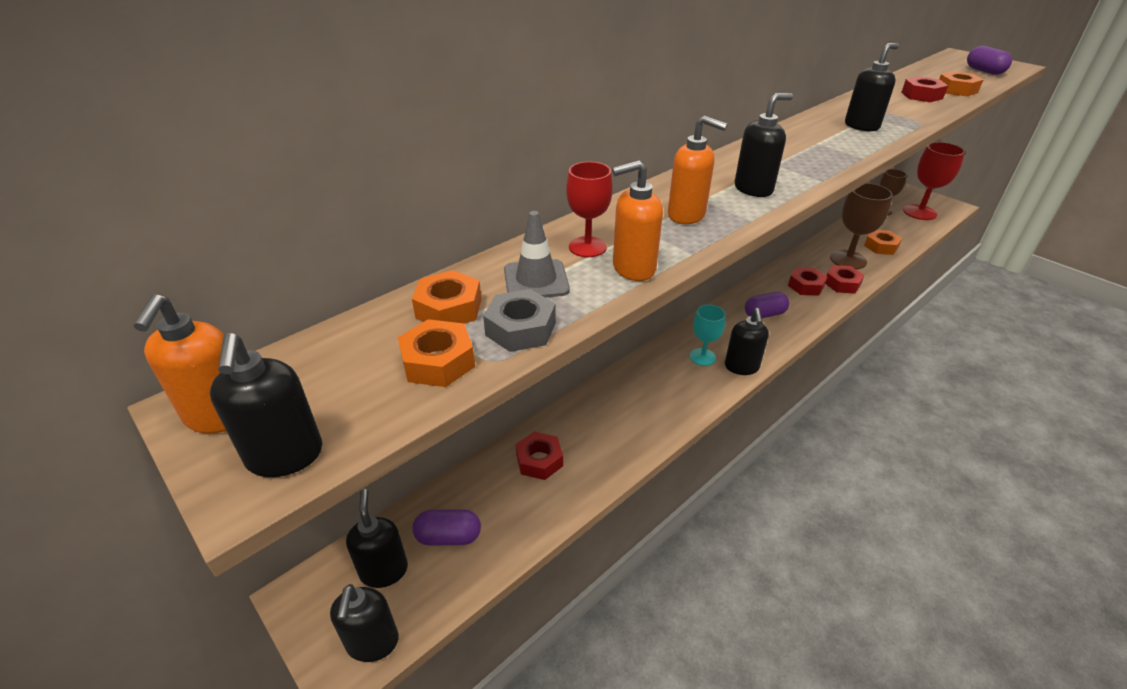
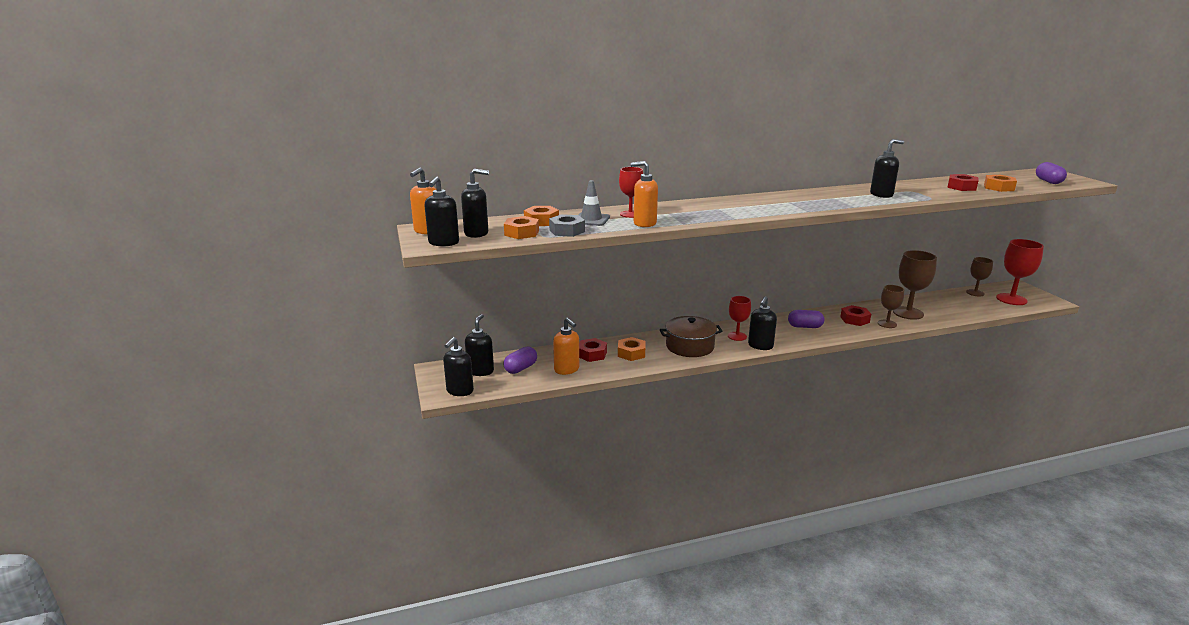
camera: 25 degrees right, 15 degrees down
(448, 537) = (521, 368): purple capsule -> purple capsule turned 75 degrees counterclockwise
(659, 397) = (690, 346): none -> brown pot
(687, 215) = (700, 212): orange soap dispenser -> orange soap dispenser (567, 370)
(702, 357) = (737, 336): turquoise goblet -> red goblet
(753, 189) = (757, 209): black soap dispenser -> black soap dispenser (476, 233)
(842, 284) = (887, 324): red nut -> brown goblet
(881, 246) = (947, 311): orange nut -> orange nut (631, 353)

